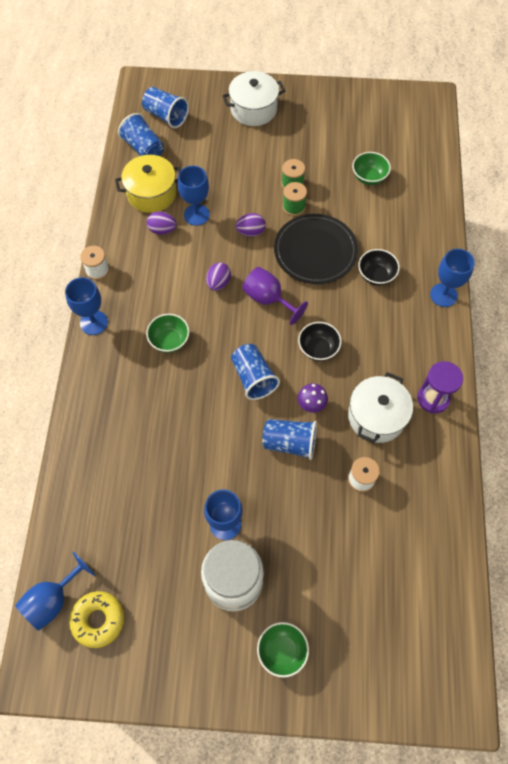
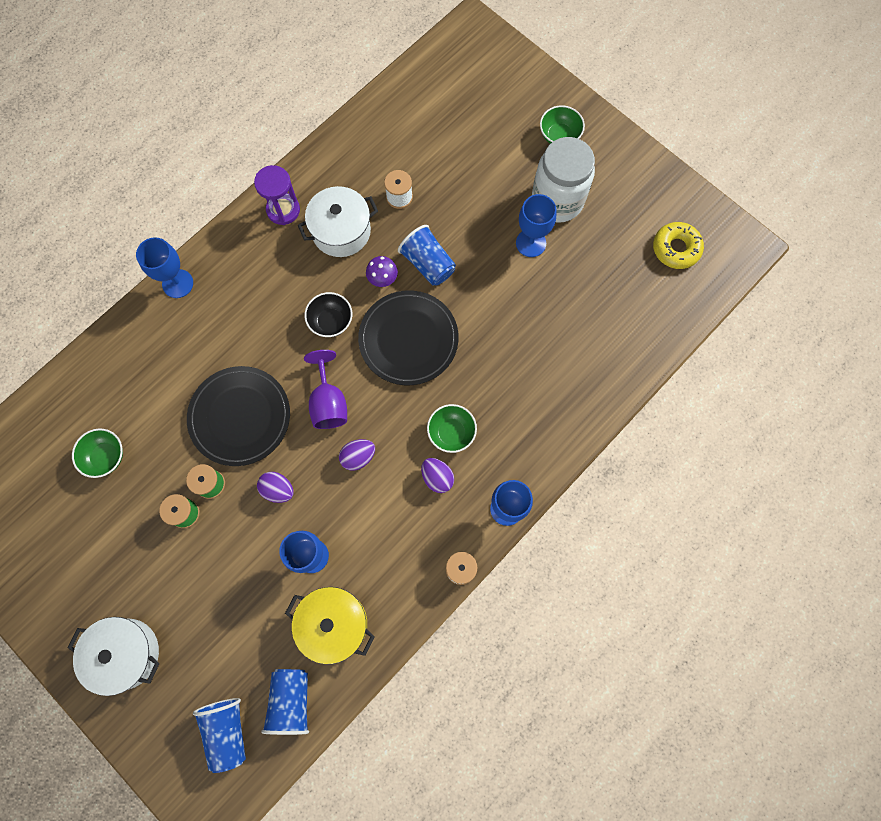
camera: 140 degrees left, 10 degrees up
(53, 599) = (701, 287): blue goblet -> none
(162, 230) = (360, 565): purple egg -> purple egg (437, 477)
(253, 378) = (408, 339): blue cup -> black plate
(376, 275) = (213, 348): black bowl -> none

